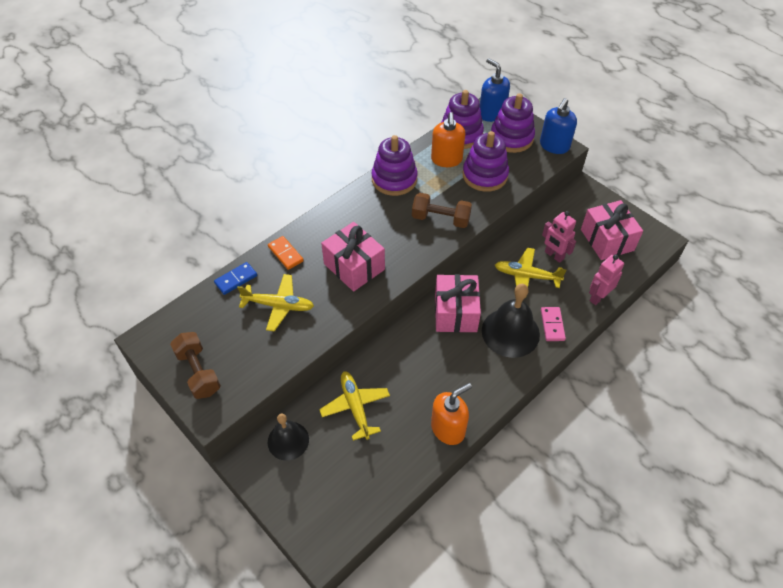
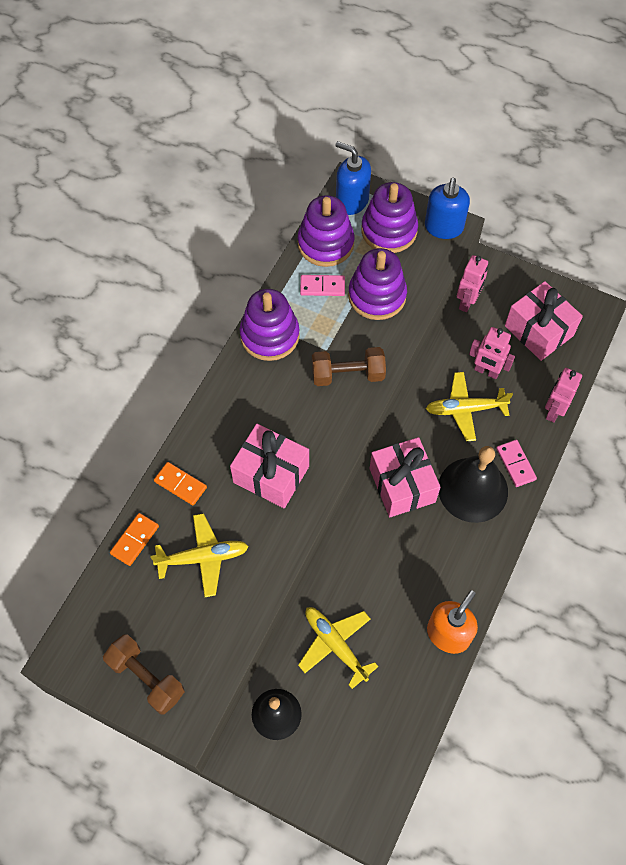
camera: 20 degrees left, 10 degrees up
(236, 279) = (135, 540): blue domino -> orange domino
(446, 159) = (322, 287): orange soap dispenser -> pink domino
(557, 206) = (467, 302): none -> pink robot

